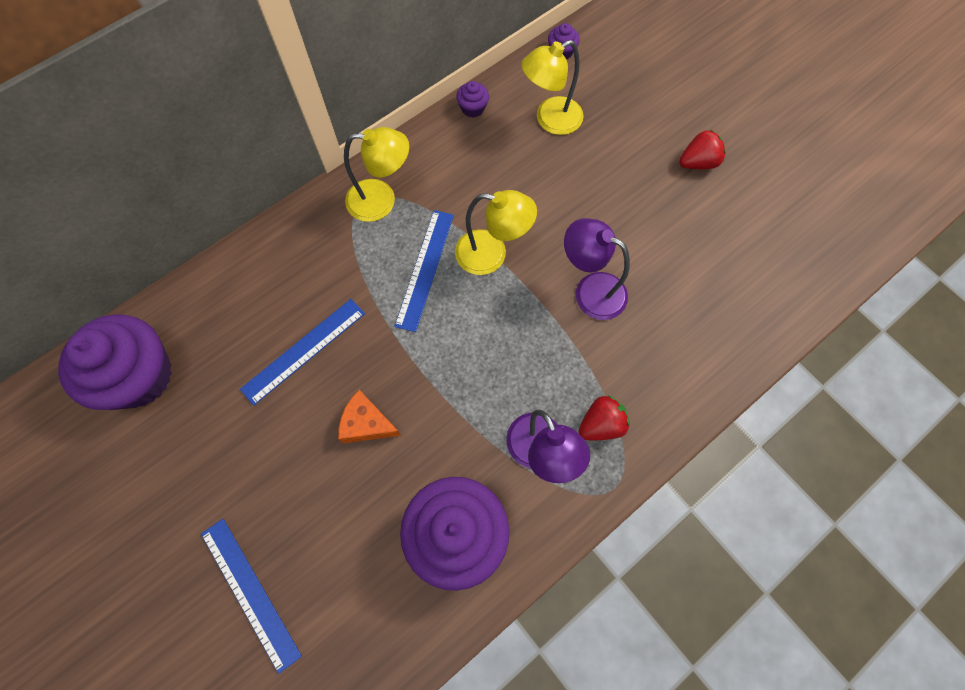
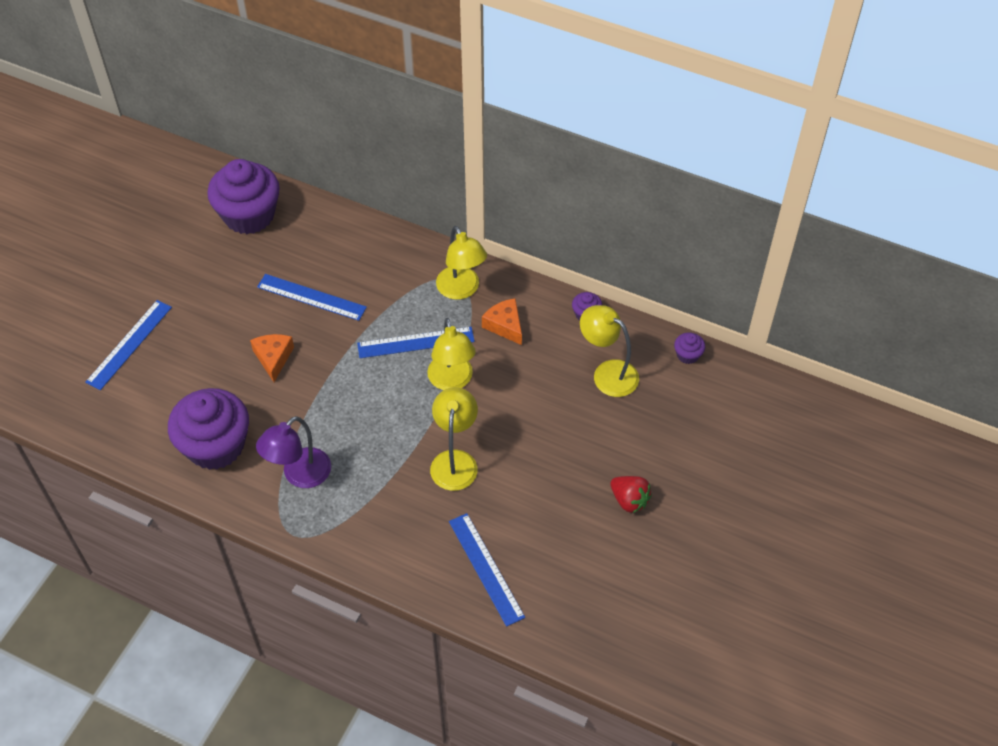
camera: 65 degrees right, 15 degrees down
(448, 180) = (505, 325): none -> orange cheese
(590, 290) = (455, 461): purple lamp -> yellow lamp
(601, 424) = (341, 508): red strawberry -> none
(727, 312) = (485, 568): none -> blue ruler

